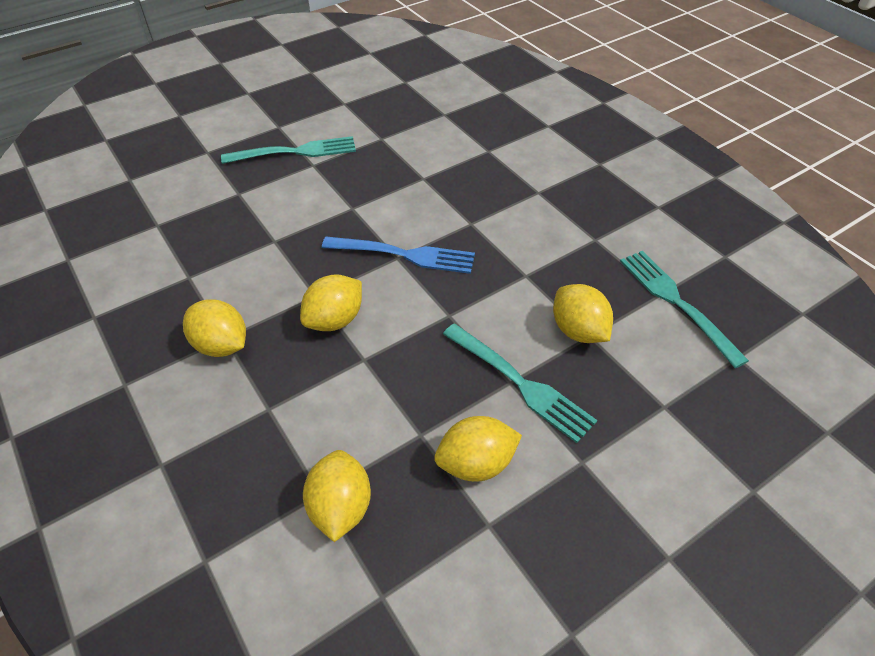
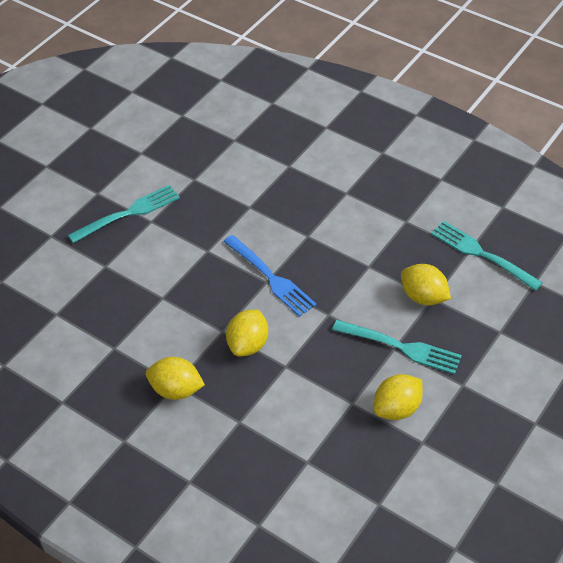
camera: 20 degrees left, 0 degrees up
(340, 507) = (325, 465): yellow lemon -> none
(404, 255) = (271, 278): blue fork -> blue fork turned 60 degrees clockwise

